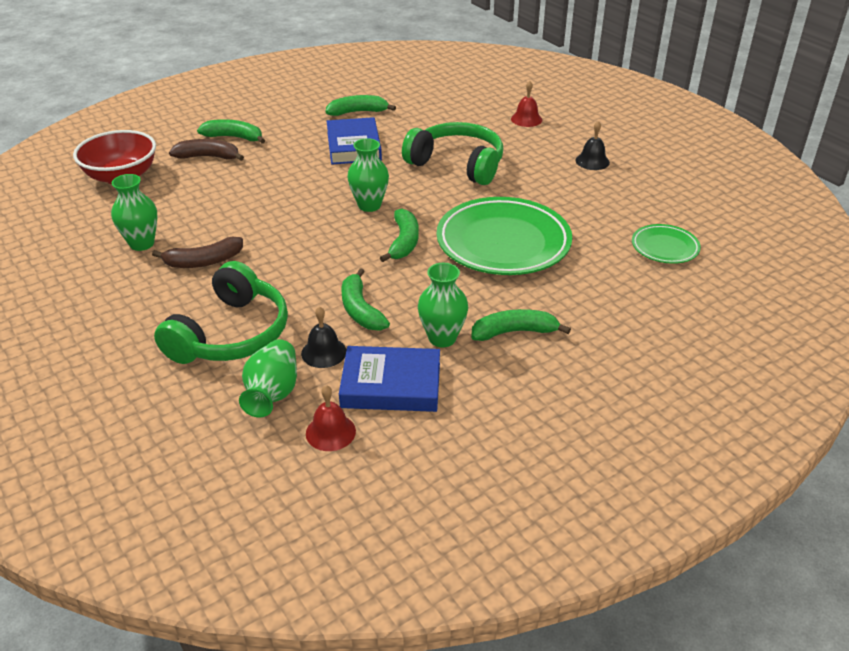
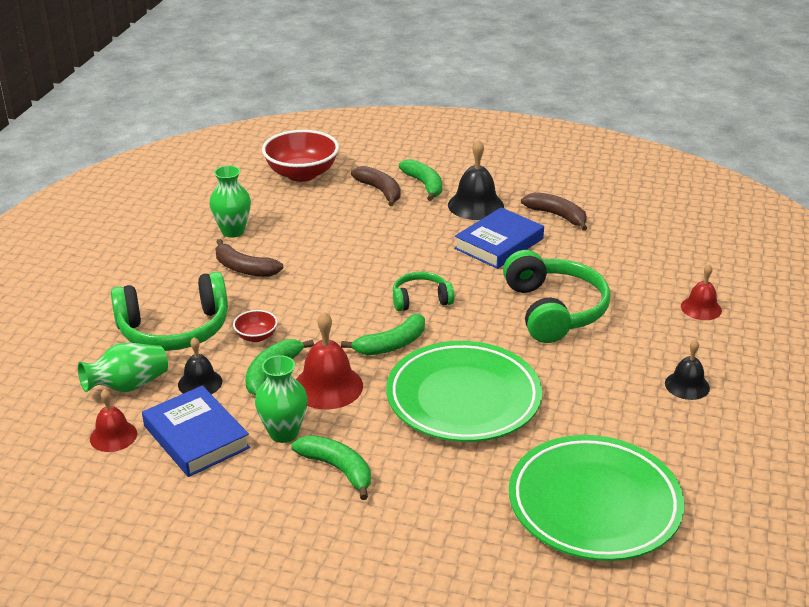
camera: 50 degrees right, 5 degrees down
(294, 132) = (475, 205): none -> black bell
(304, 297) = (256, 336): none -> red bowl
(358, 112) = (557, 216): green banana -> brown banana
(369, 205) = (420, 299): green vase -> green headphones
(413, 292) = (327, 386): none -> red bell
(664, 247) = (594, 504): green plate -> green plate, size x2.02

